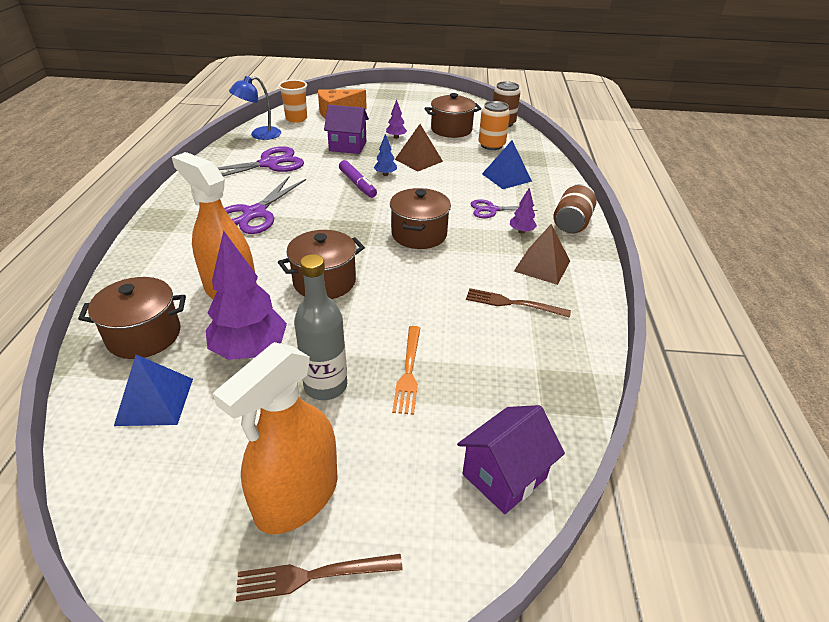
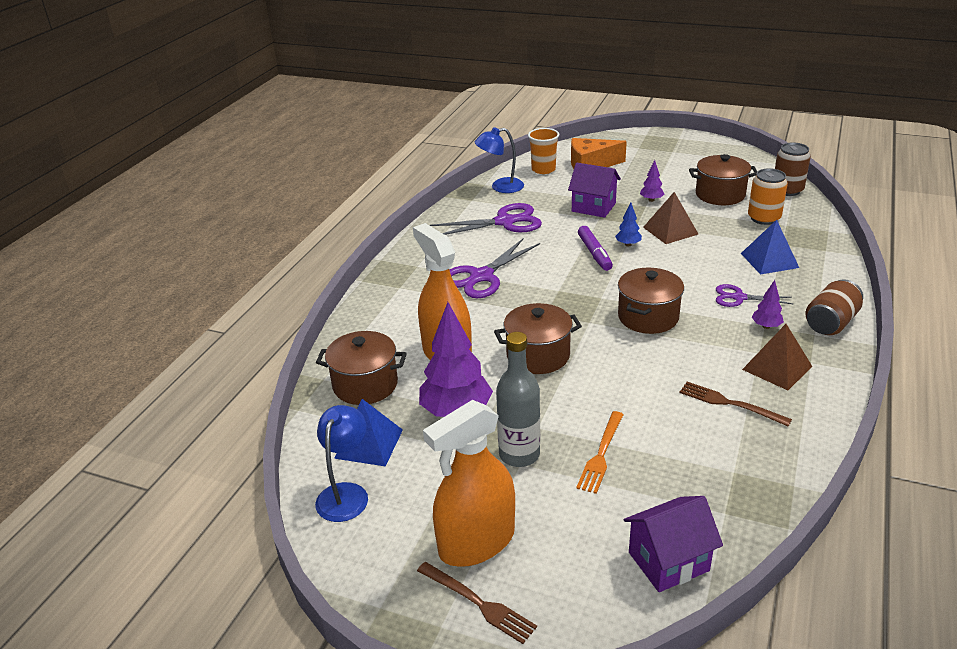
camera: 20 degrees right, 5 degrees down
(132, 467) = (346, 493): none -> blue lamp
(313, 576) = (478, 603): brown fork -> brown fork turned 150 degrees counterclockwise

